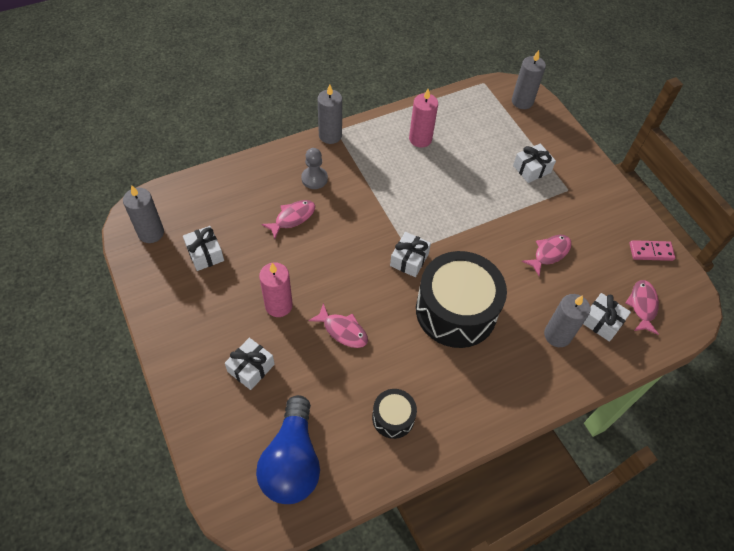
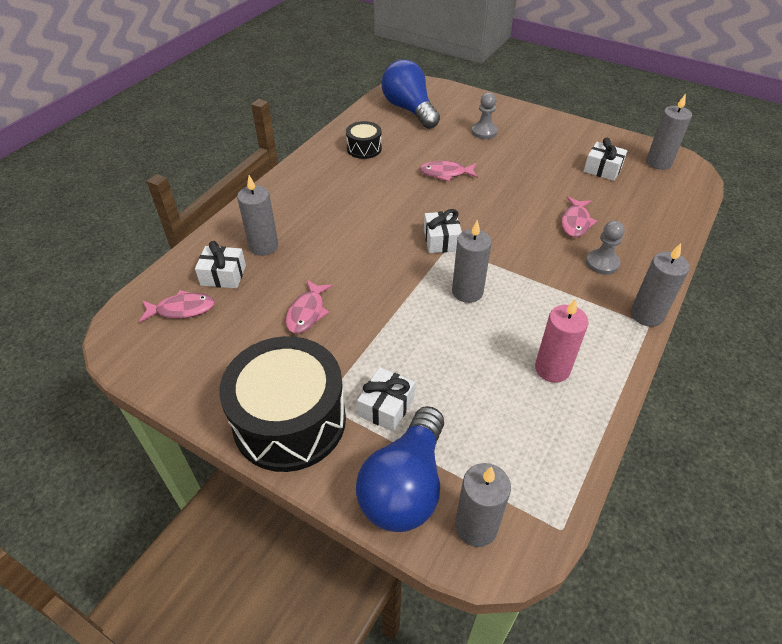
camera: 150 degrees right, 10 degrees down
(251, 368) = (484, 132): white gift -> grey pawn
(278, 305) = (508, 166): pink candle -> none
(427, 209) = (467, 292): none -> grey candle
(456, 311) = (367, 223): black drum -> black drum (289, 421)
(545, 131) = (405, 486): none -> blue light bulb
(642, 305) = (182, 309): pink fish -> pink fish turned 75 degrees counterclockwise
(651, 251) = (184, 374): pink domino -> none

